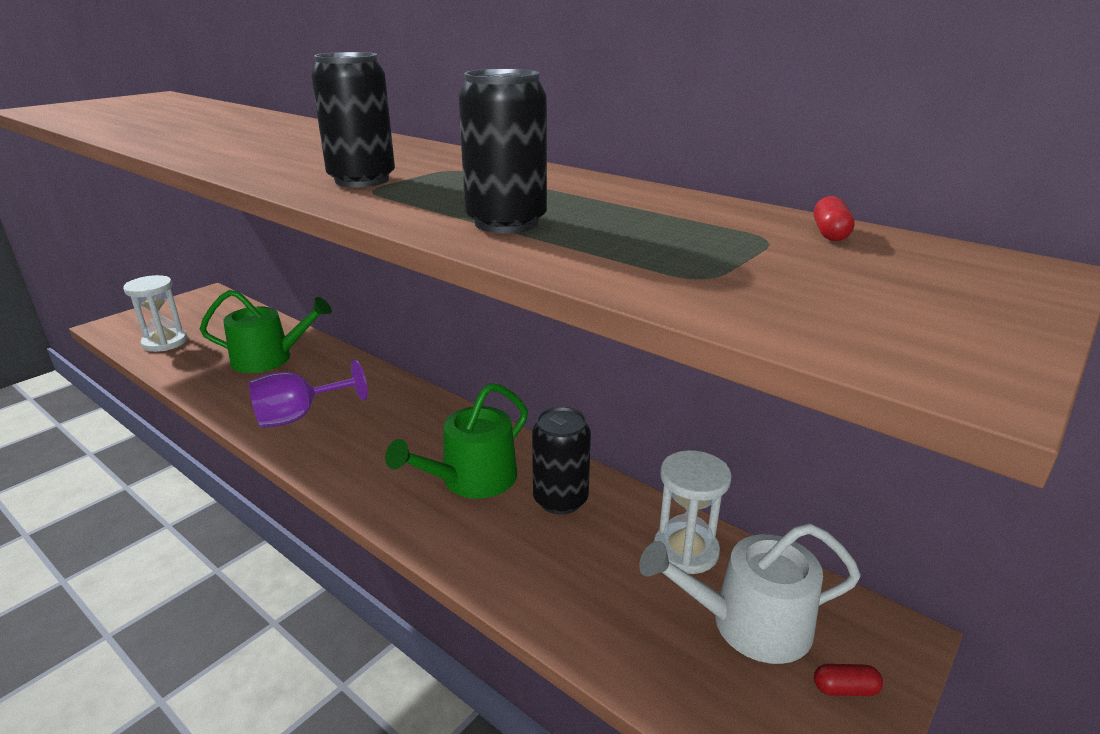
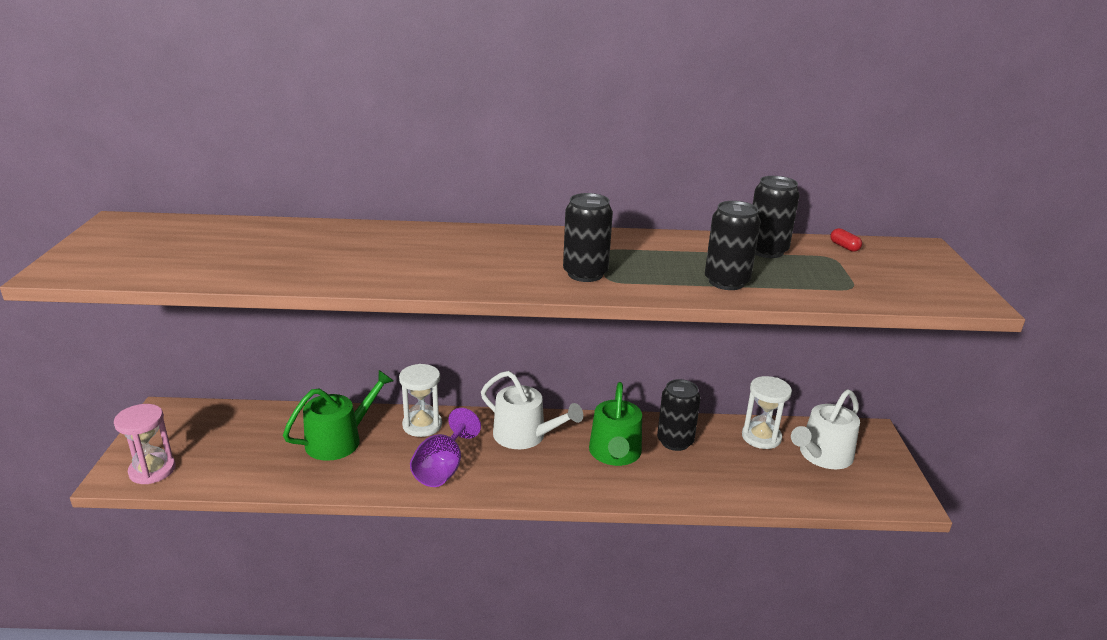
camera: 40 degrees left, 0 degrees up
(132, 330) = (152, 470): none -> pink hourglass
(165, 342) = (212, 466): white hourglass -> white hourglass (422, 425)
(413, 420) = (525, 436): none -> white watering can
(668, 210) = (766, 251): none -> black can
(845, 689) = (879, 462): red capsule -> none

